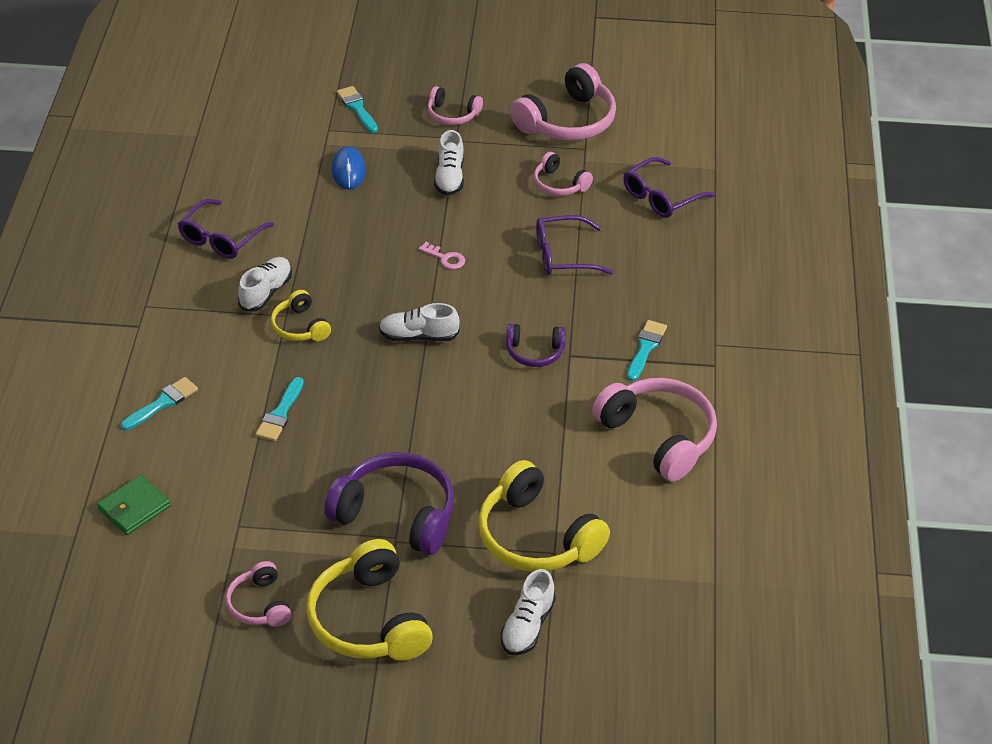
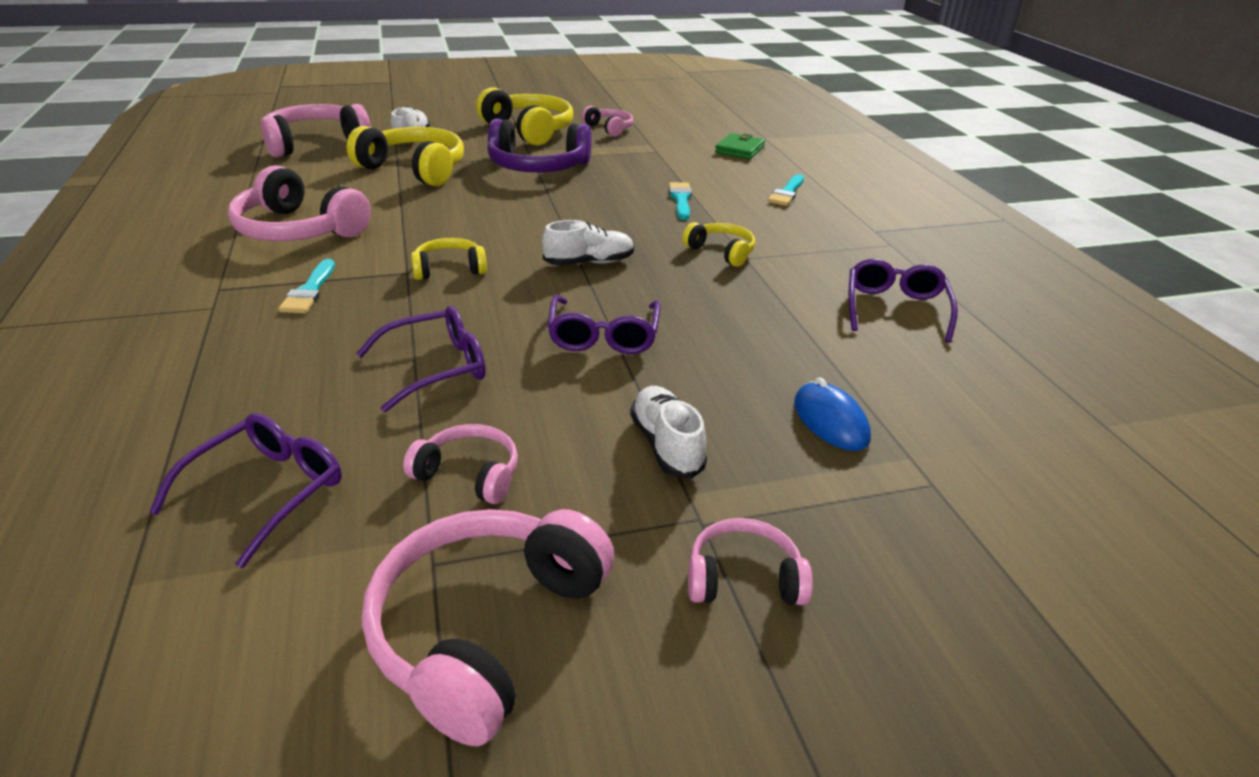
camera: 160 degrees right, 10 degrees down
(266, 292) = (786, 271): white shoe -> none
(357, 108) = (932, 543): turquoise brush -> none
(445, 258) = (603, 336): pink key -> purple glasses
(535, 352) = (449, 269): purple headphones -> yellow headphones
(649, 634) = (315, 143): none -> pink headphones

